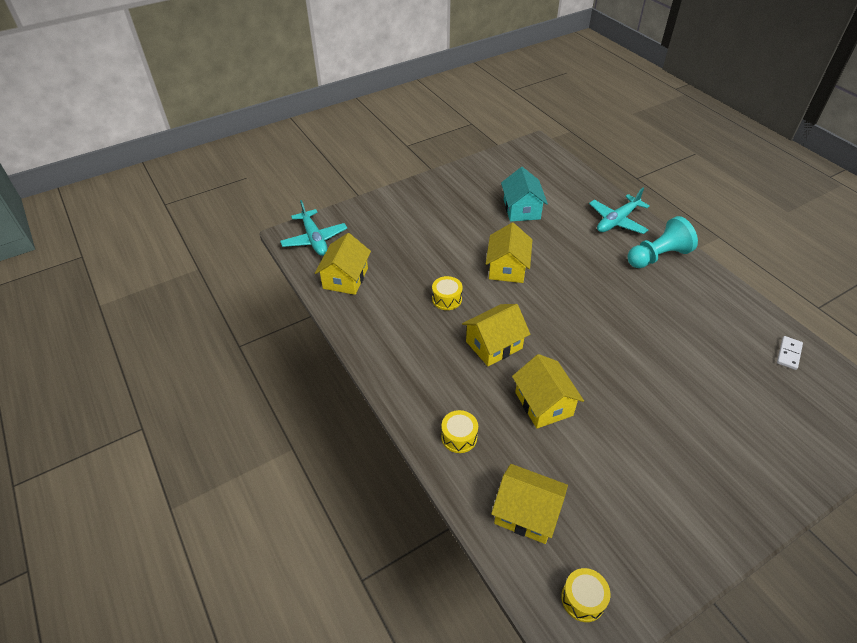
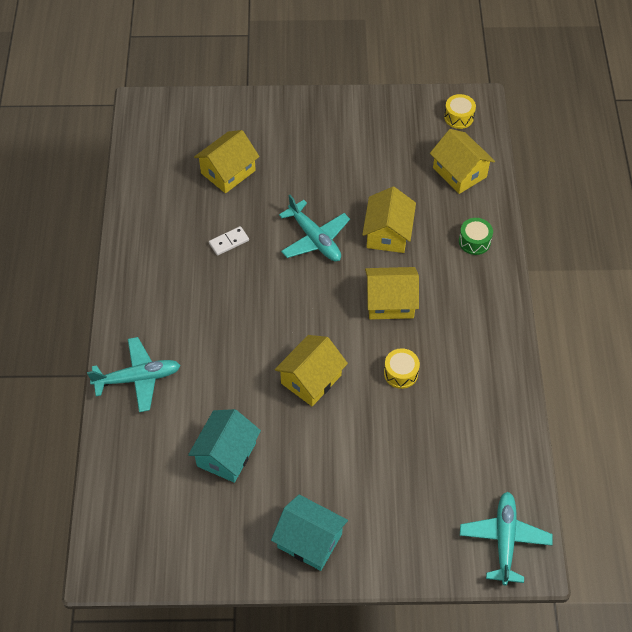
camera: 150 degrees left, 10 degrees up
(345, 278) = (493, 456): yellow house -> yellow house (228, 172)
(436, 194) = (309, 540): none -> turquoise house
(459, 437) = (474, 241): yellow drum -> green drum
(599, 366) = (315, 239): none -> turquoise plane
(657, 256) = (147, 313): turquoise pawn -> none
(788, 354) = (151, 174): white domino -> white domino (229, 242)

